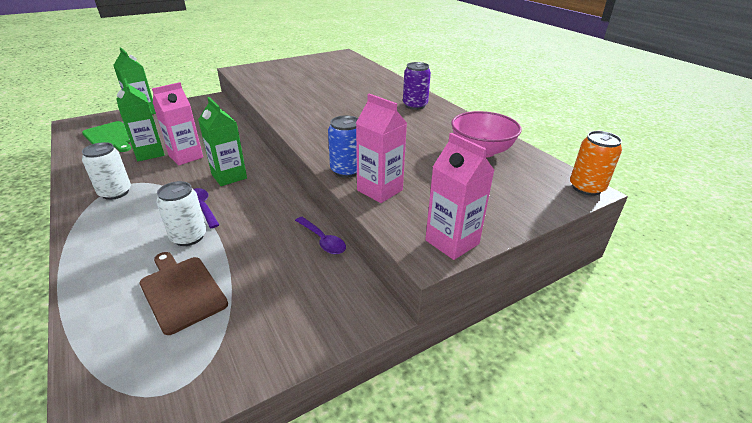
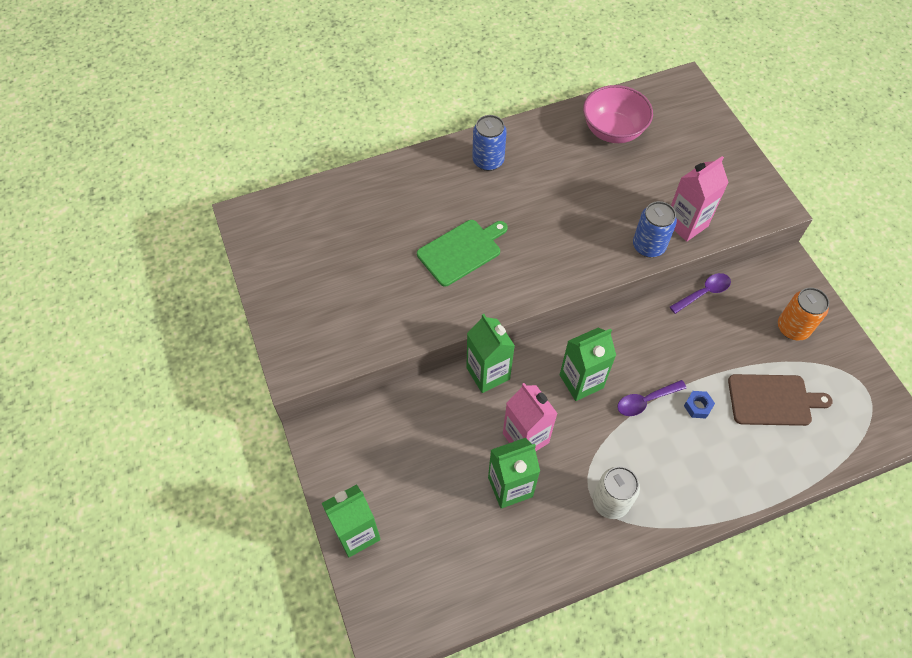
camera: 80 degrees left, 25 degrees up
(111, 137) = (448, 555): green cutting board -> green cutting board (461, 251)
(181, 291) = (772, 400): brown cutting board -> brown cutting board turned 150 degrees counterclockwise
(189, 237) = (698, 406): white can -> blue nut
(243, 141) = (488, 373): none -> green carton
(415, 105) = (488, 161): purple can -> blue can
(452, 242) = (761, 189): pink carton -> none
(586, 188) = (683, 81): orange can -> orange can (792, 328)

